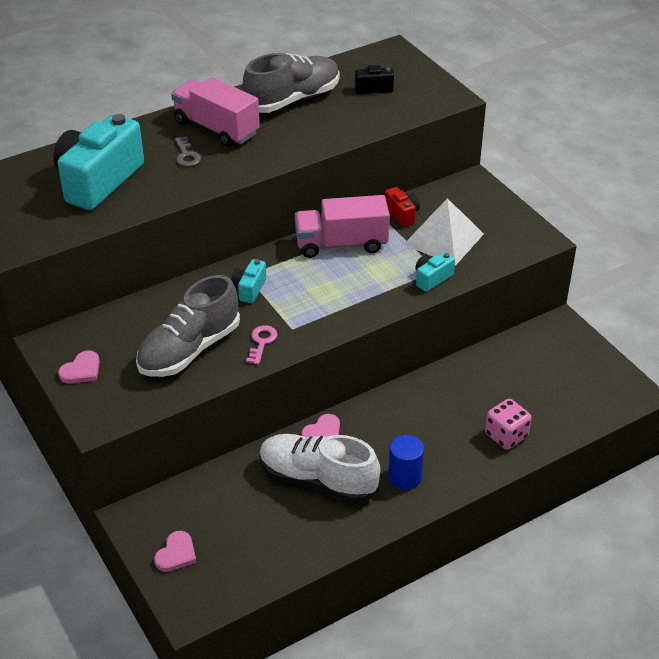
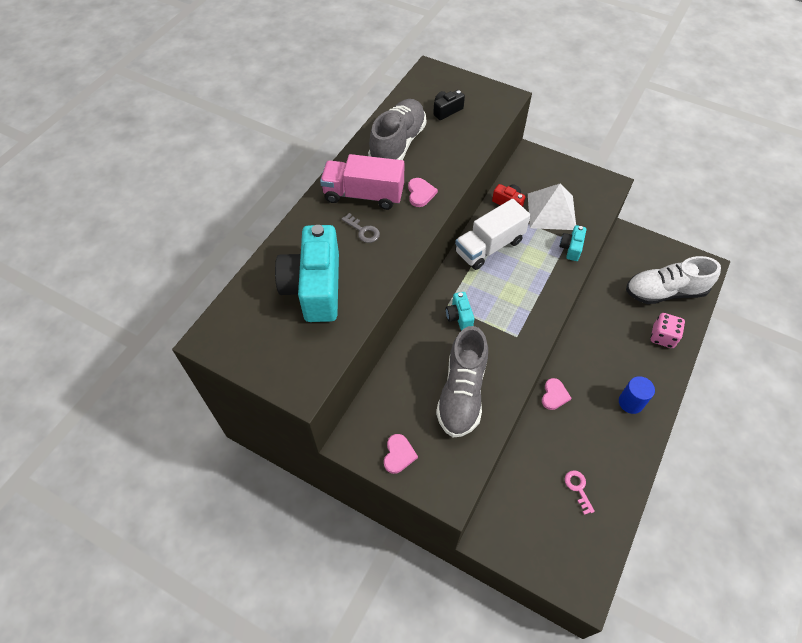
camera: 30 degrees left, 15 degrees up
(176, 554) = (540, 551): pink heart -> pink heart (420, 193)
(262, 342) = (506, 359): pink key -> pink key (578, 488)
(317, 480) = (581, 435): white shoe -> white shoe (664, 292)
(341, 244) = (489, 246): pink truck -> white truck

